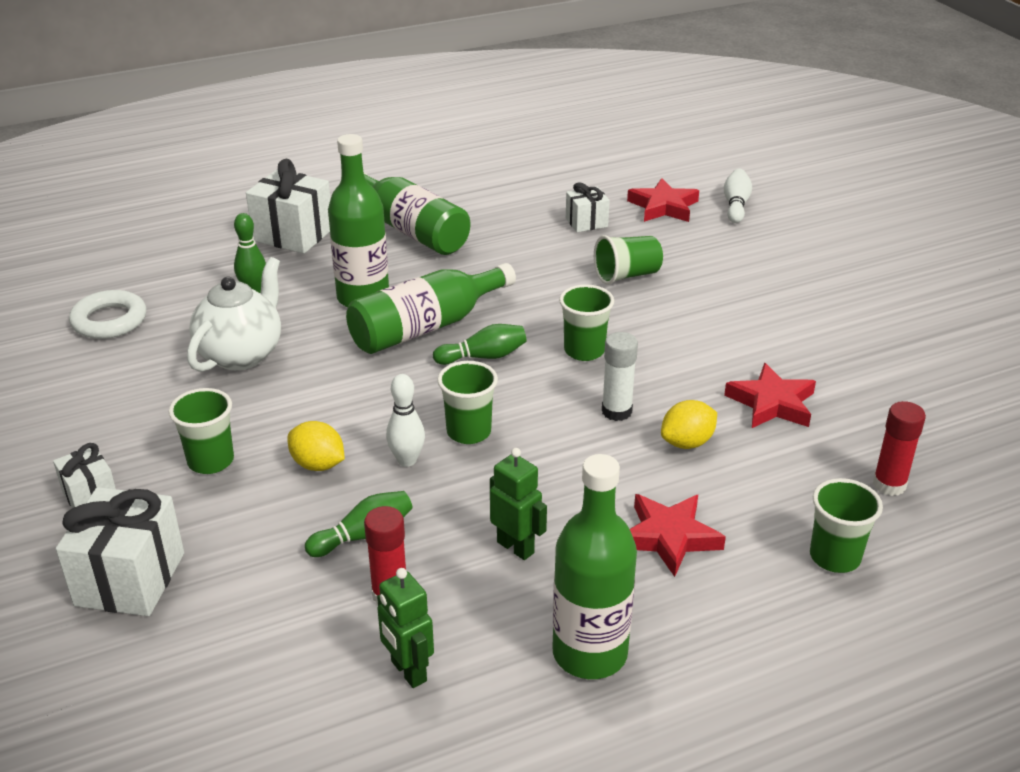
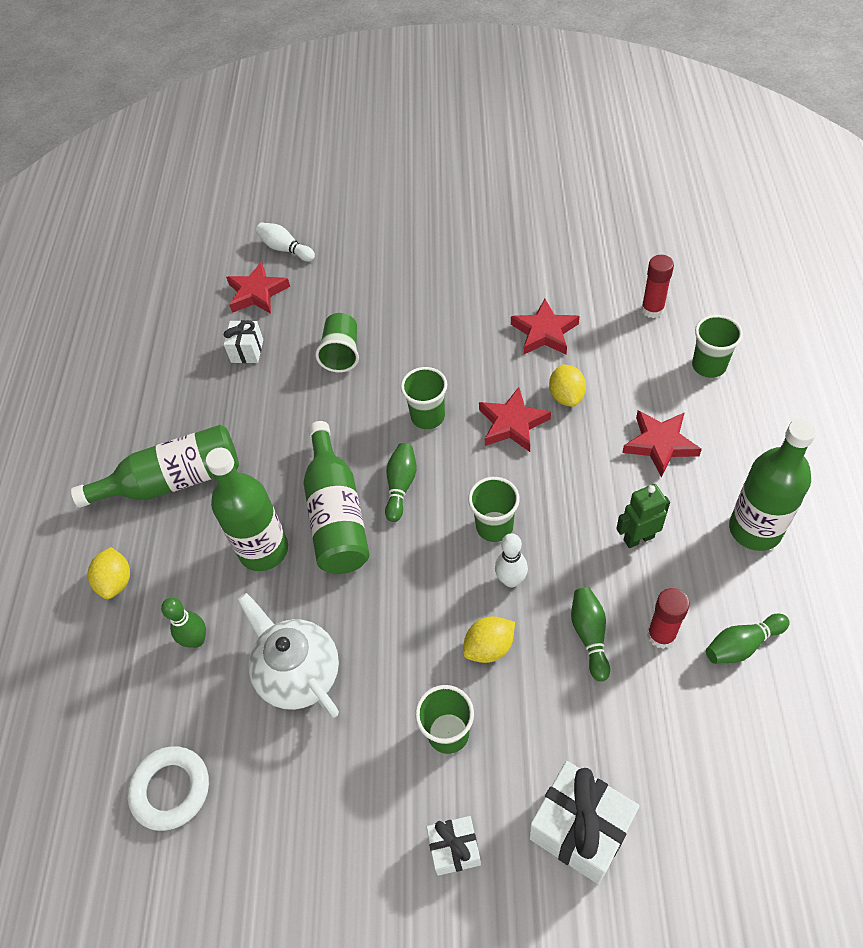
camera: 60 degrees left, 20 degrees up
(293, 235) = (116, 582): white gift -> yellow lemon
(408, 671) = (742, 645): green robot -> green bowling pin
(616, 411) = (512, 424): white glue stick -> red star

